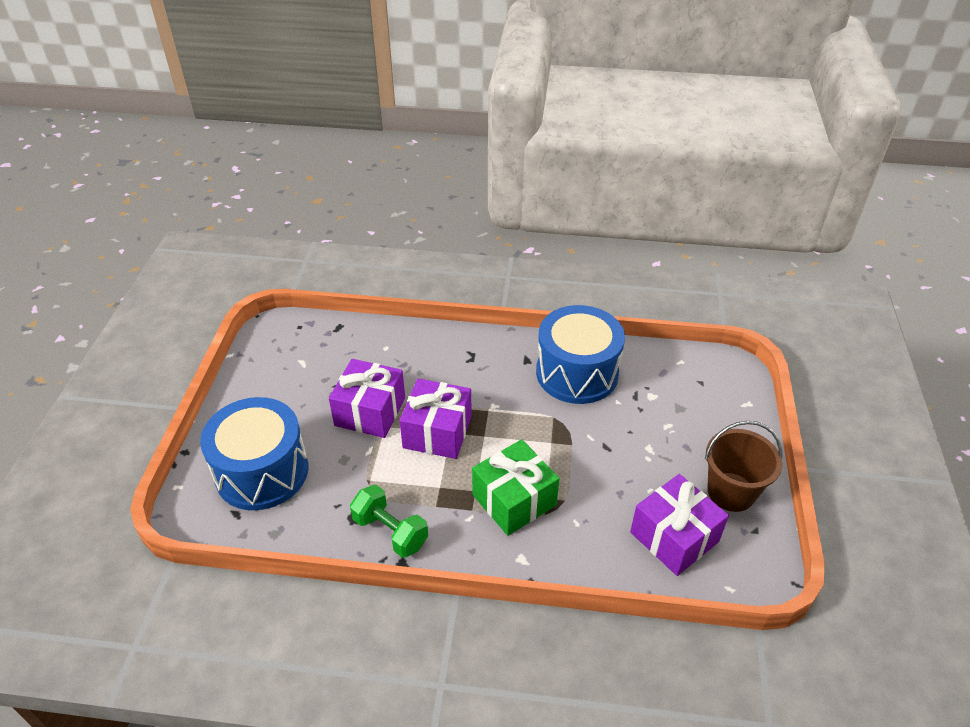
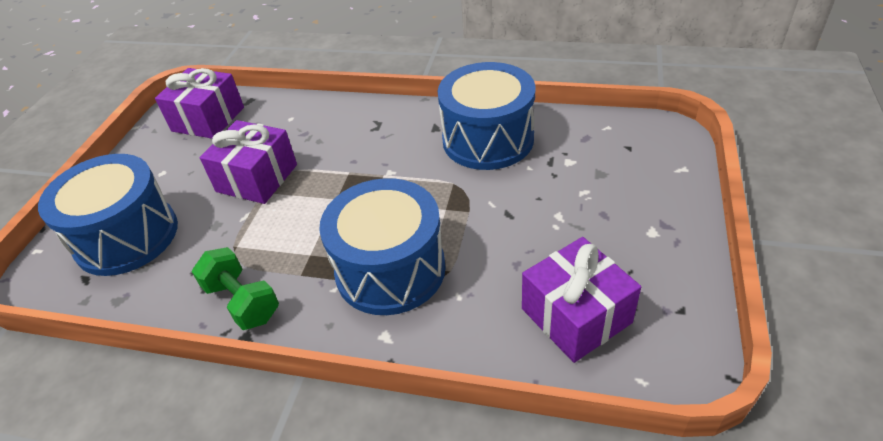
camera: 10 degrees right, 0 degrees up
(437, 432) = (322, 198): purple gift -> purple gift (208, 119)
(514, 500) = (390, 269): green gift -> blue drum
(731, 492) = (653, 265): brown bucket -> none

